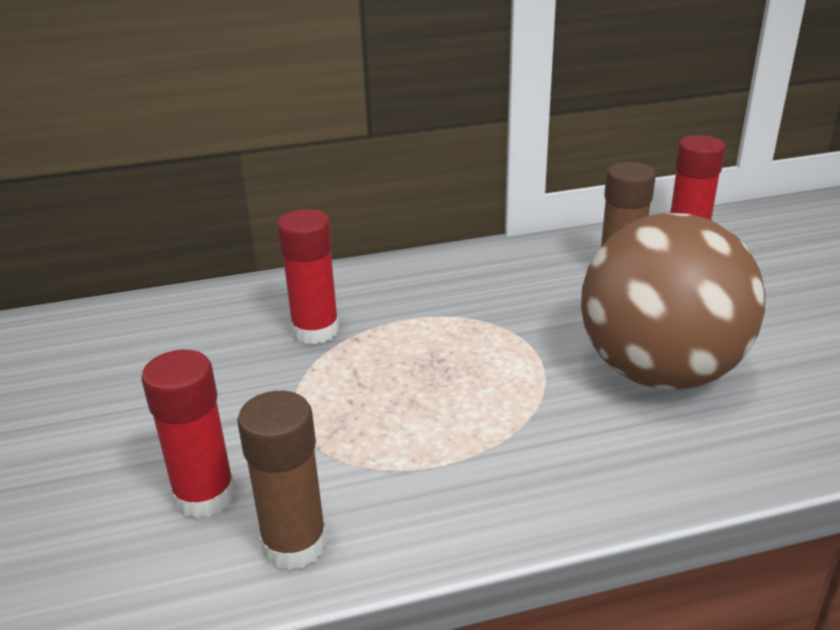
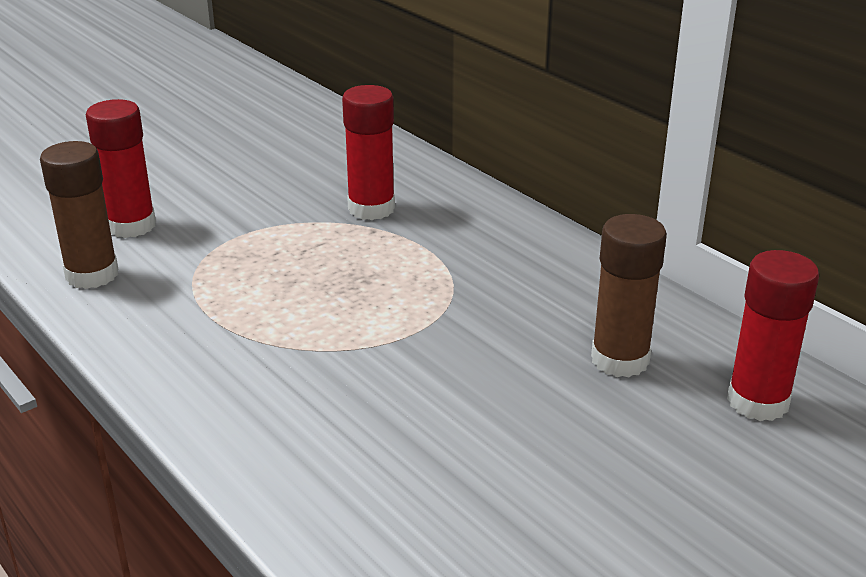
camera: 65 degrees right, 0 degrees up
(659, 372) = (426, 417): brown ball -> none

